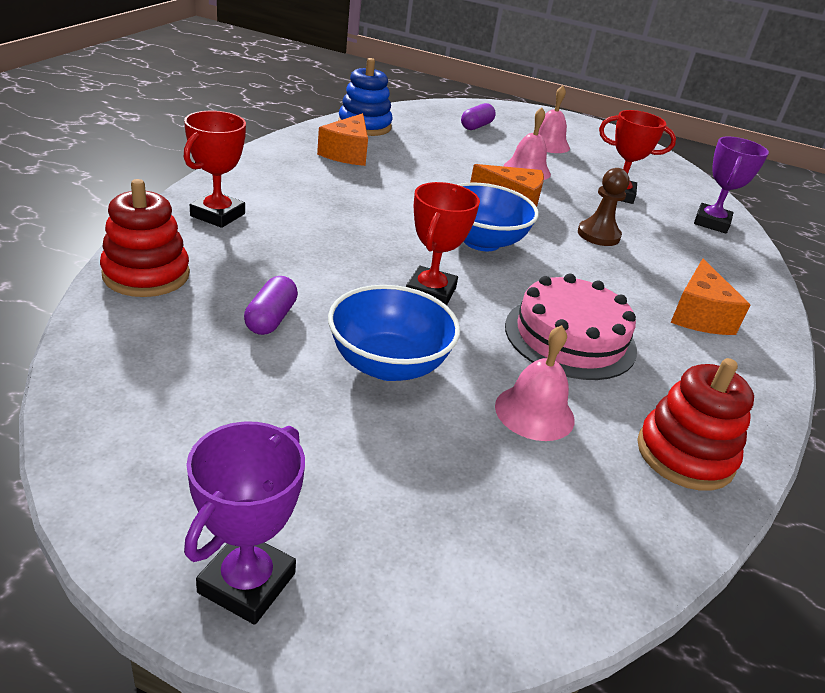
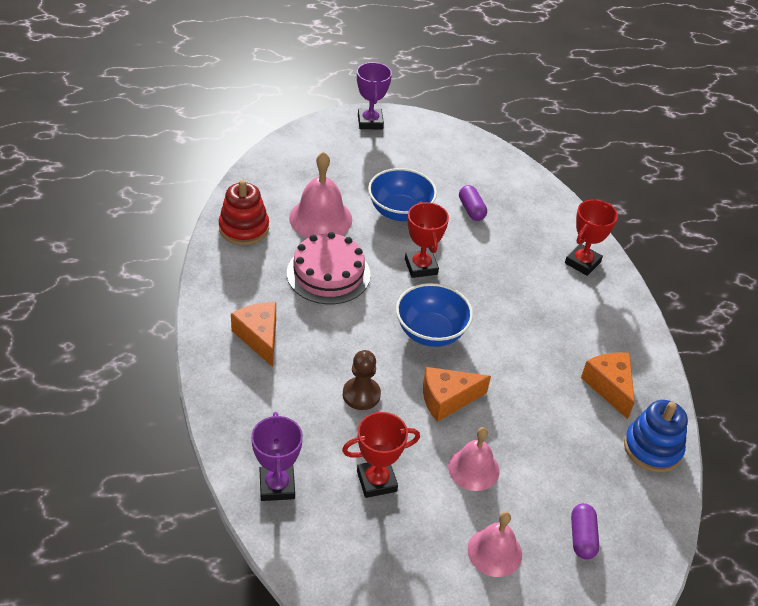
camera: 150 degrees right, 10 degrees up
(146, 275) = (549, 205): red stacking toy -> none
(218, 215) = (582, 263): red trophy -> red trophy turned 45 degrees clockwise
(534, 412) = (320, 218): pink bell -> pink bell, size x1.51

